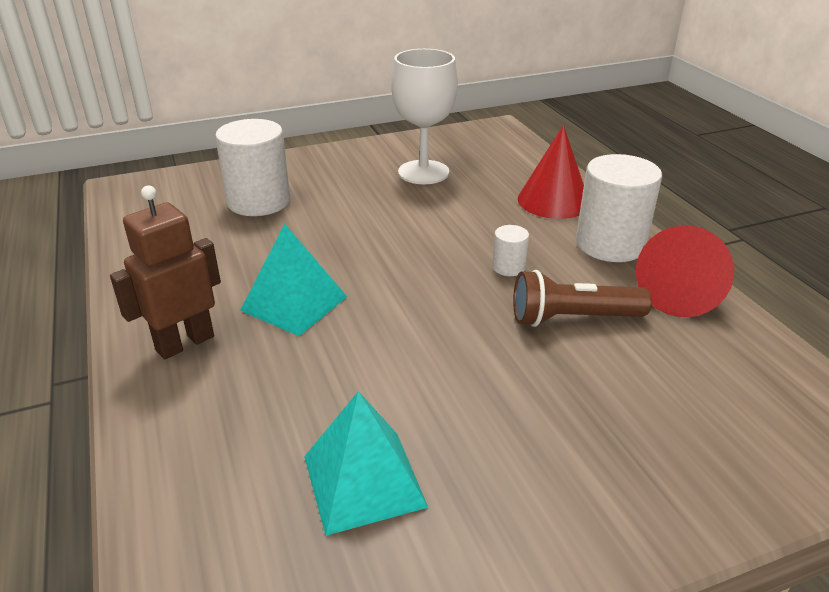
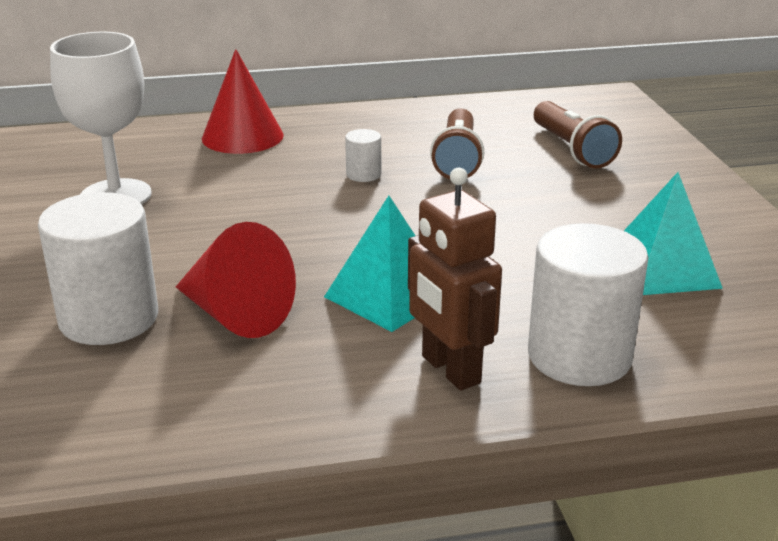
camera: 80 degrees left, 5 degrees down
(610, 244) = (343, 126): white cylinder -> white cylinder (579, 356)
(653, 404) = (572, 150): none -> brown flashlight
(678, 294) = (434, 115): red cone -> red cone (235, 314)

